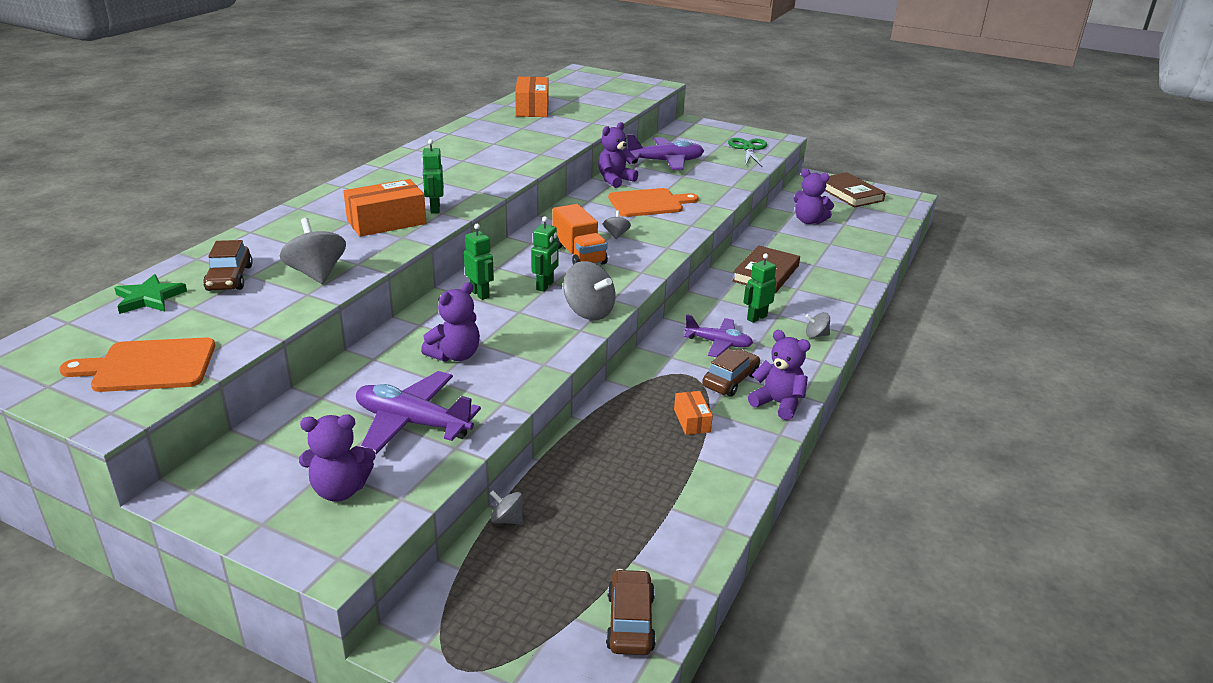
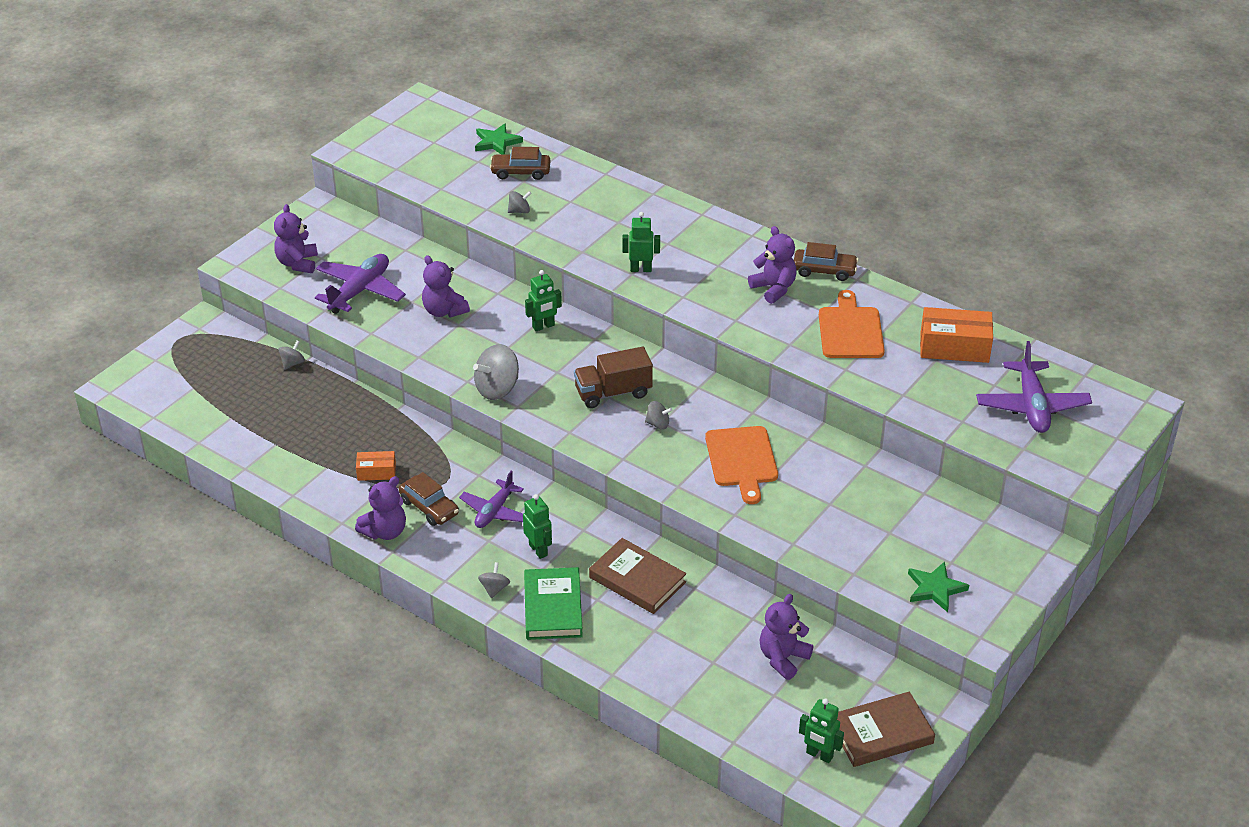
camera: 100 degrees right, 10 degrees up
(149, 366) = (402, 155): orange cutting board -> orange cutting board (850, 330)
(316, 274) = (519, 211): grey spinning top -> grey spinning top, size x0.53
(386, 222) = (614, 242): orange box -> none
(545, 286) = (551, 366): green robot -> green robot (819, 755)
(579, 255) = (613, 393): orange truck -> brown truck
(615, 180) = (814, 440): purple teddy bear -> purple teddy bear (774, 288)
(630, 621) = (179, 410): brown car -> brown car (824, 271)
(665, 162) = (879, 494): purple plane -> purple plane (1031, 406)
(748, 149) = (935, 589): green scissors -> green star
(819, 306) = (553, 607): none -> green book

